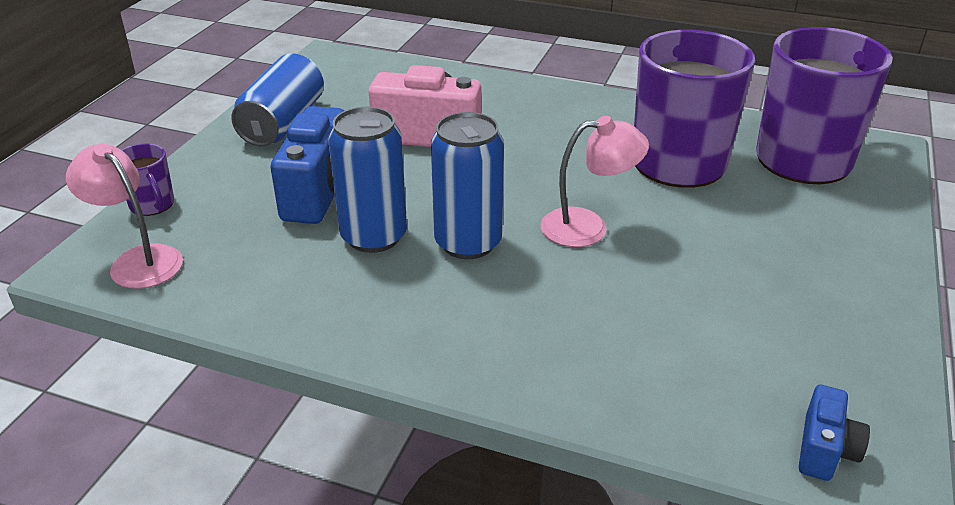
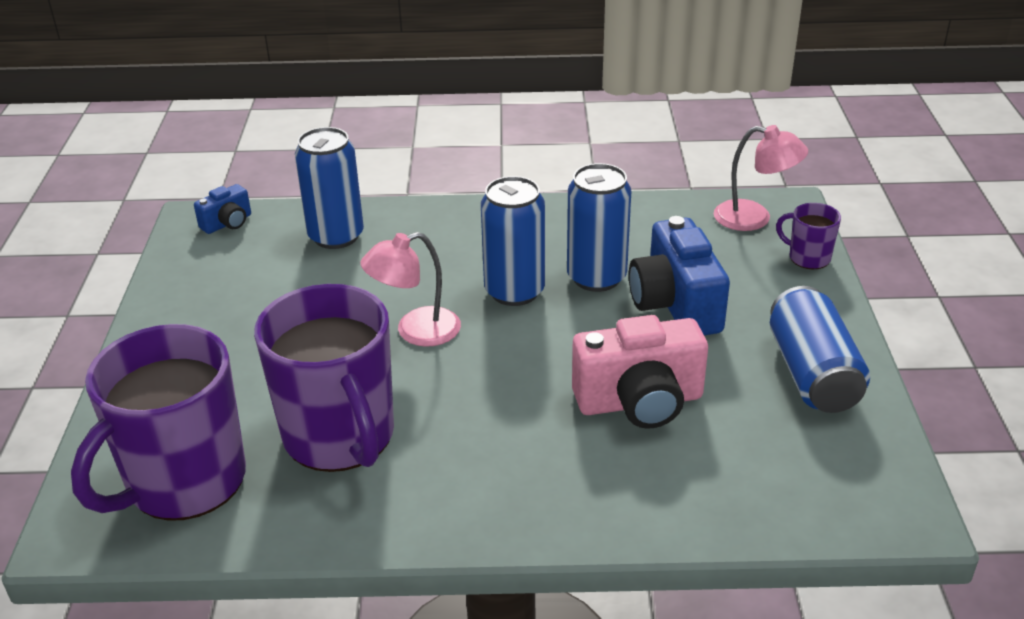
camera: 160 degrees right, 0 degrees up
(656, 375) = (336, 236): none -> blue can
(825, 450) = (228, 223): blue camera -> blue camera turned 135 degrees counterclockwise

